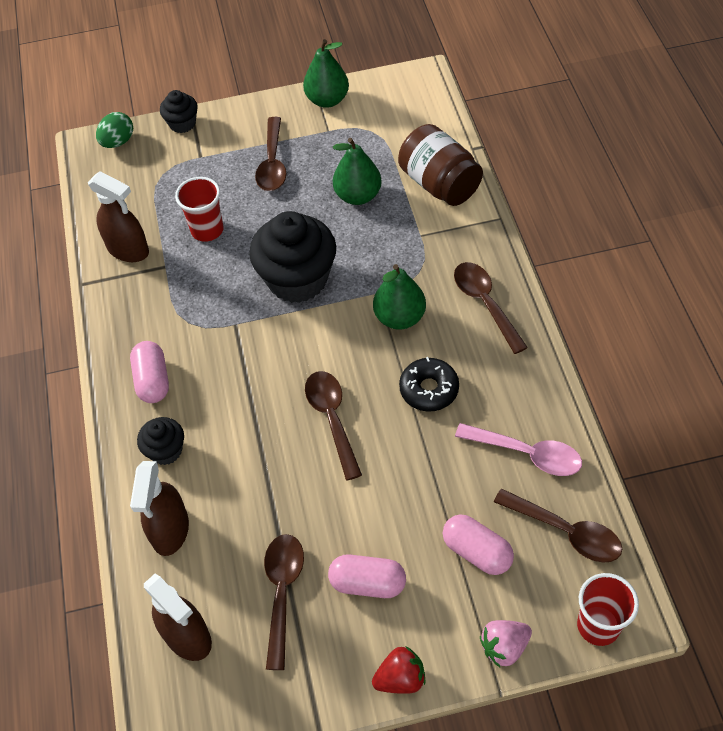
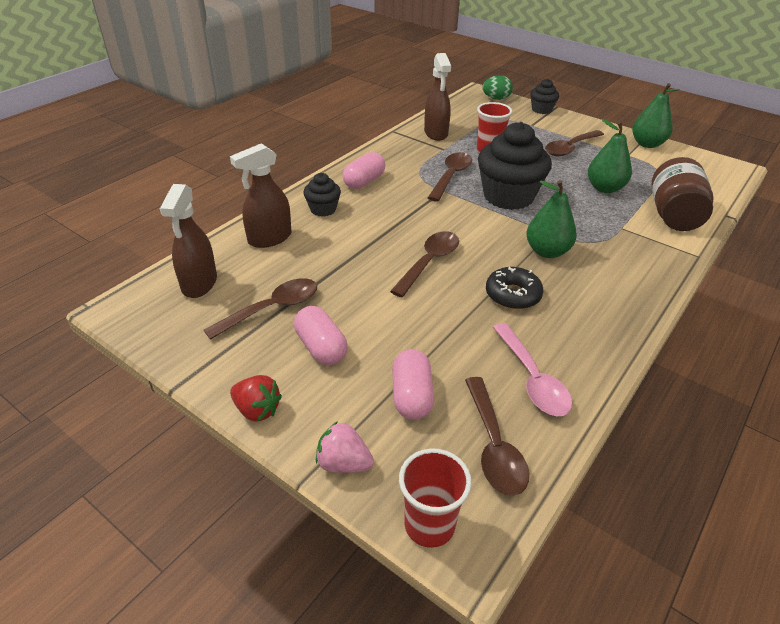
camera: 45 degrees right, 15 degrees down
(485, 303) = (621, 285): brown spoon -> brown spoon (451, 176)

